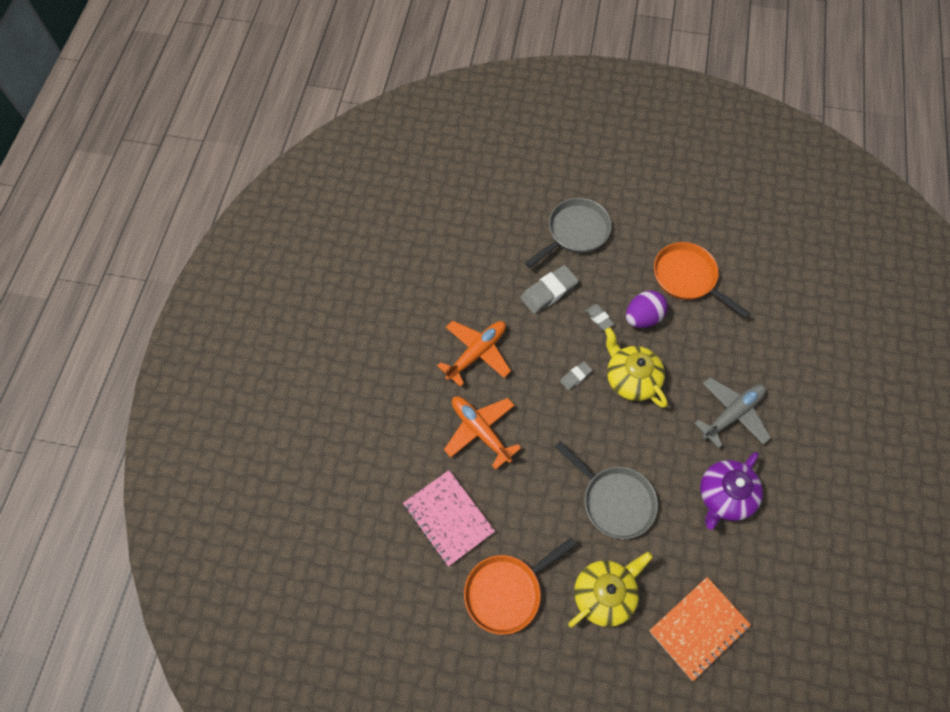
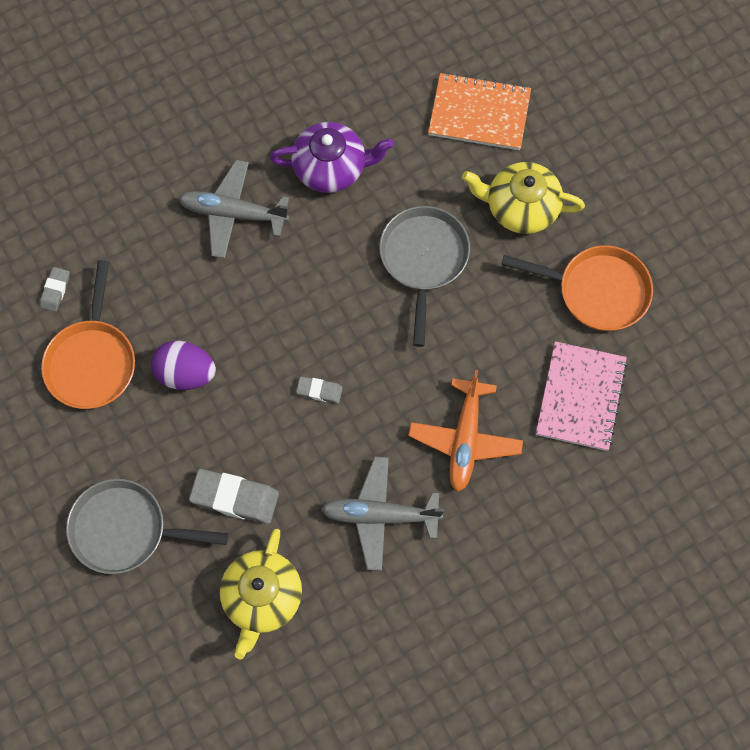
camera: 130 degrees left, 5 degrees up
(476, 353) = (380, 515): orange plane -> grey plane
(599, 318) = (225, 418): grey eraser -> grey eraser (55, 290)
(631, 378) = (273, 334): yellow teapot -> yellow teapot (262, 598)

